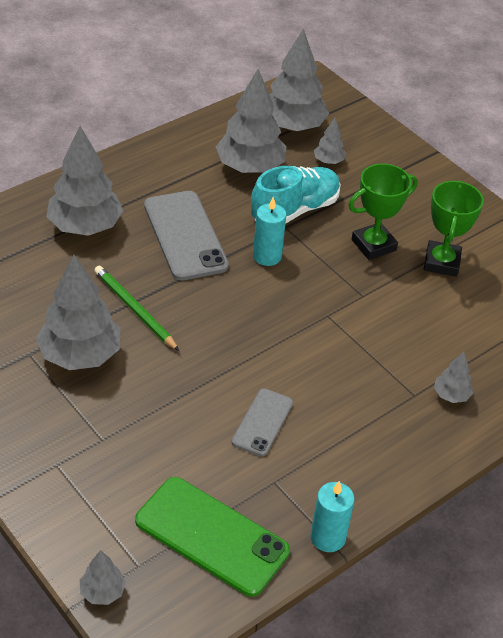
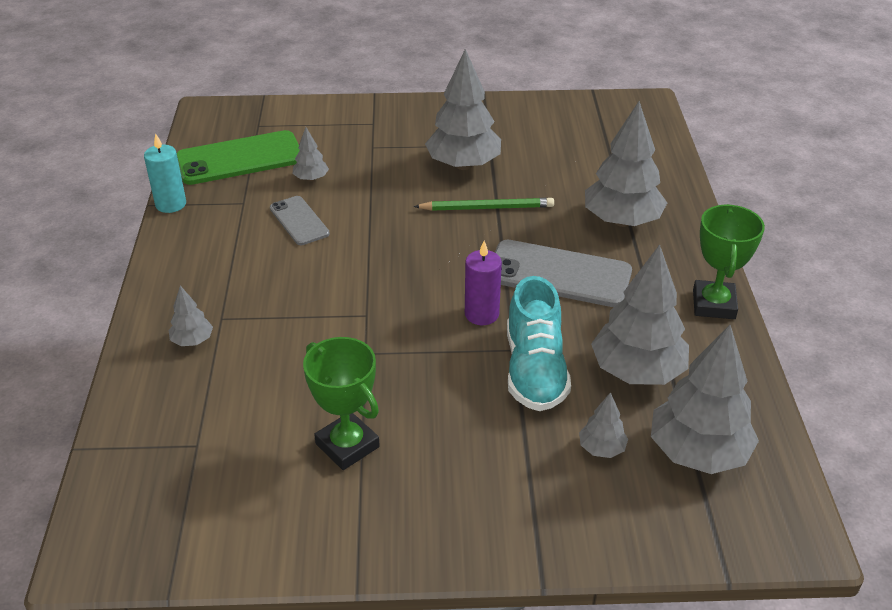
camera: 130 degrees right, 5 degrees down
(102, 592) = (258, 107): grey tree -> grey tree (311, 179)
(267, 256) = (481, 314): turquoise candle -> purple candle
(373, 245) = (425, 403): green trophy -> green trophy (713, 304)

